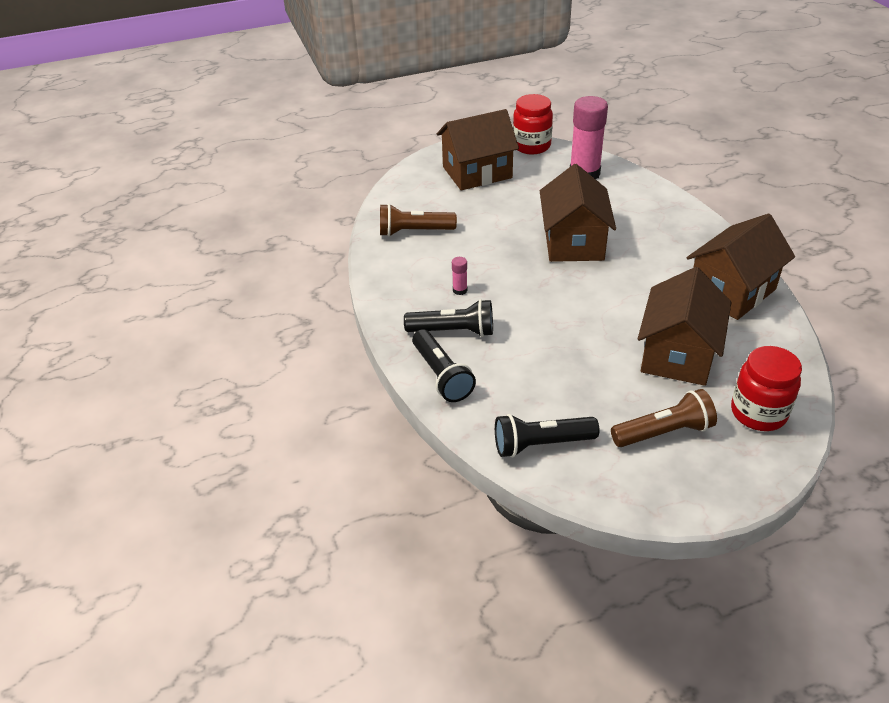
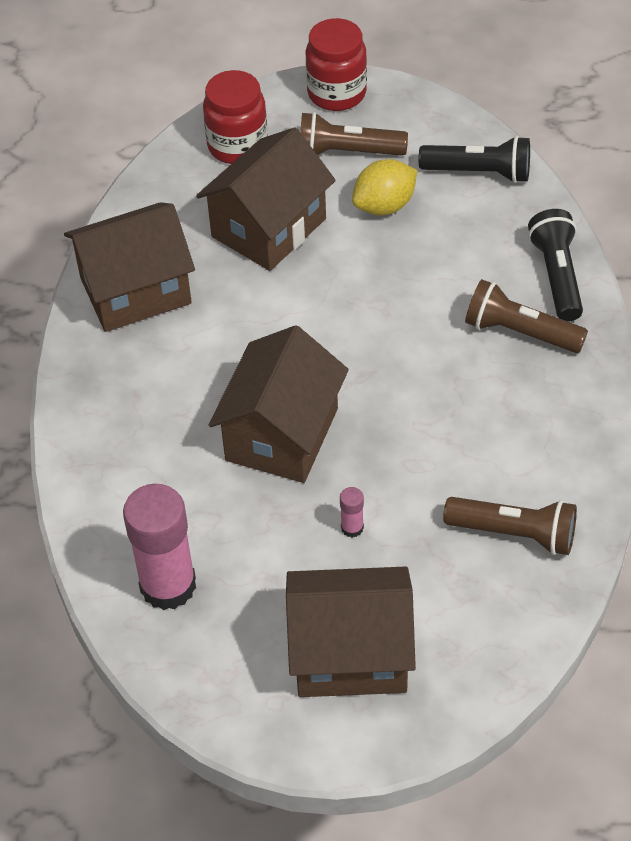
camera: 160 degrees left, 10 degrees up
(453, 331) = (520, 332): black flashlight -> brown flashlight
(460, 290) = (486, 395): pink glue stick -> pink glue stick (352, 528)
(531, 146) = (213, 701): red jar -> red jar (336, 93)
(602, 394) = (384, 206): none -> yellow lemon

